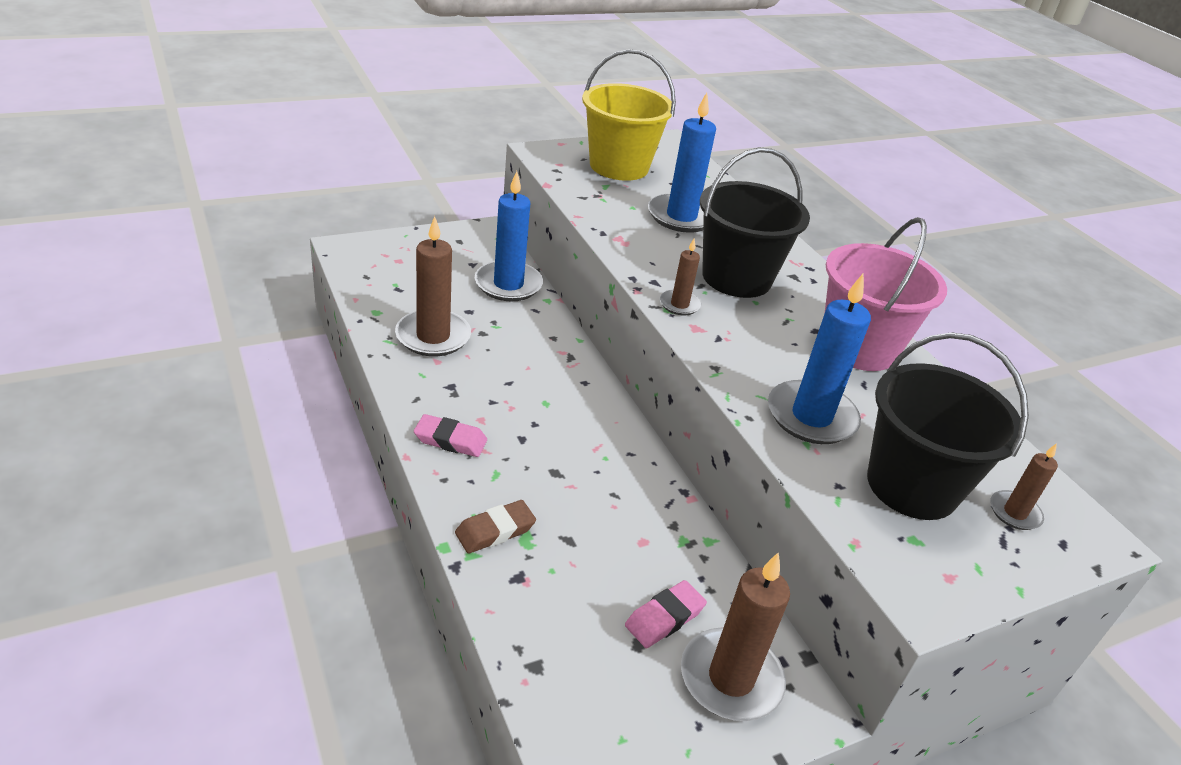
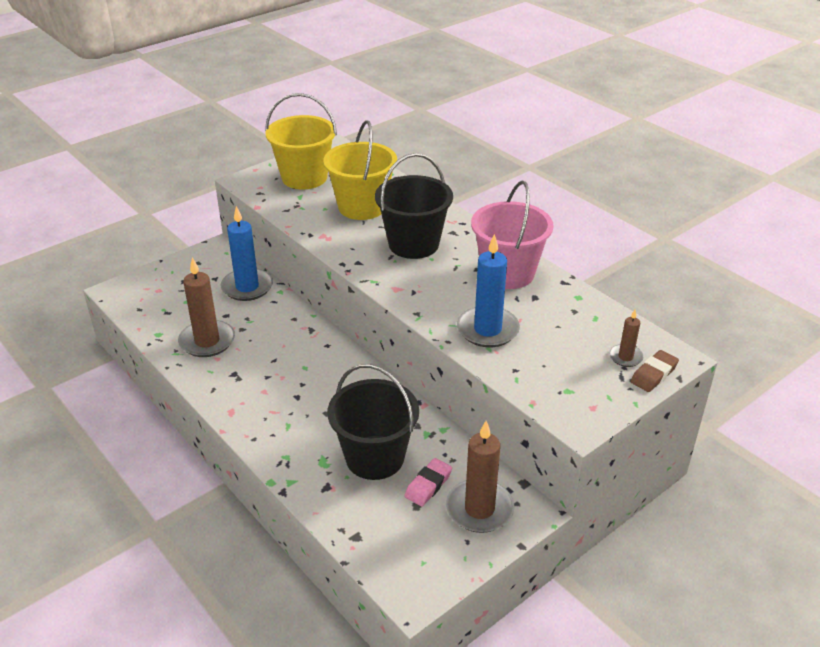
camera: 10 degrees left, 0 degrees up
(450, 440) = (248, 411): pink eraser -> none
(495, 531) = (301, 462): brown eraser -> brown eraser (653, 374)
(679, 305) = (380, 275): brown candle -> none
(681, 217) = (362, 207): blue candle -> yellow bucket
(912, 486) = (560, 357): black bucket -> black bucket (375, 457)

